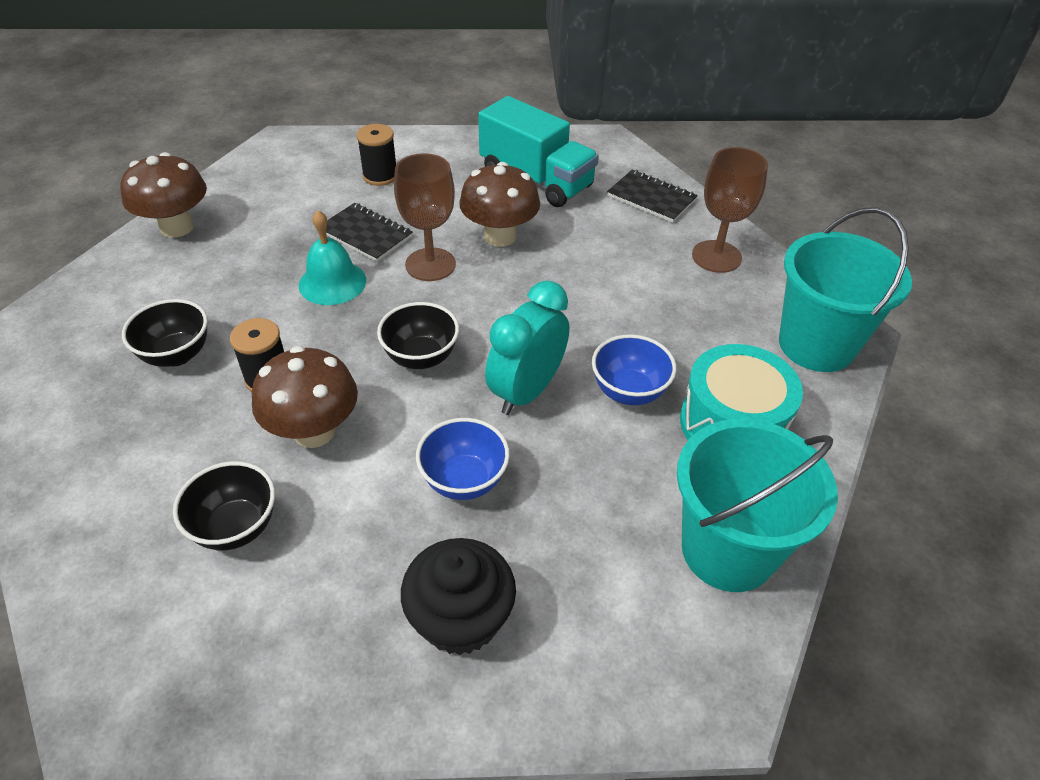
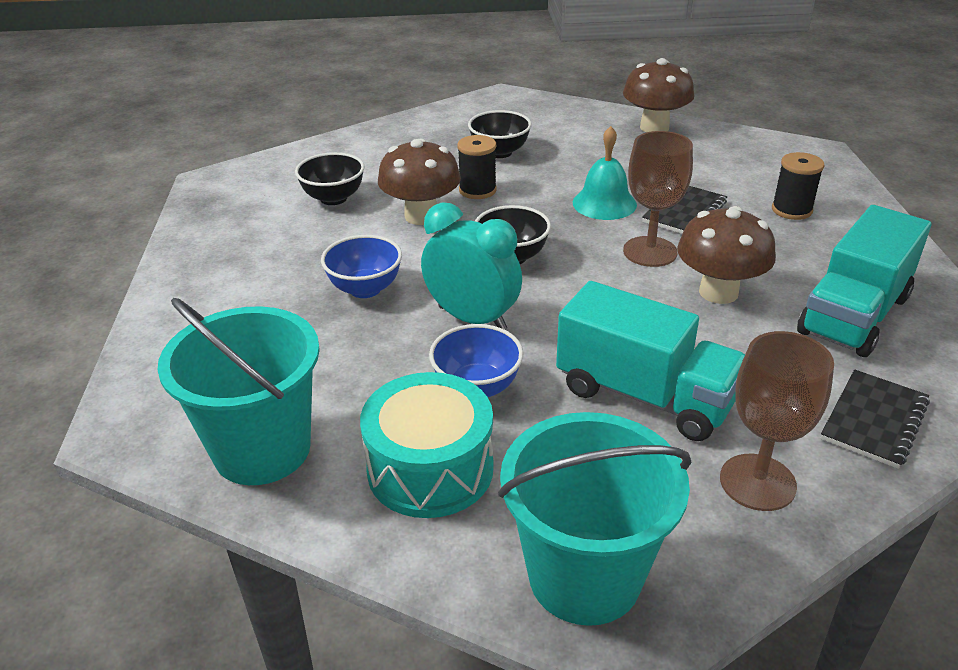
camera: 90 degrees right, 10 degrees down
(460, 618) = (235, 295): black cupcake -> none
(633, 294) = (645, 395): none -> turquoise truck

